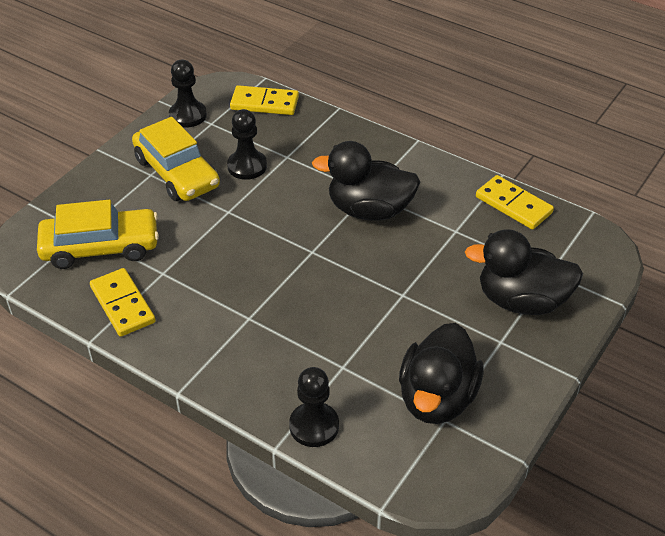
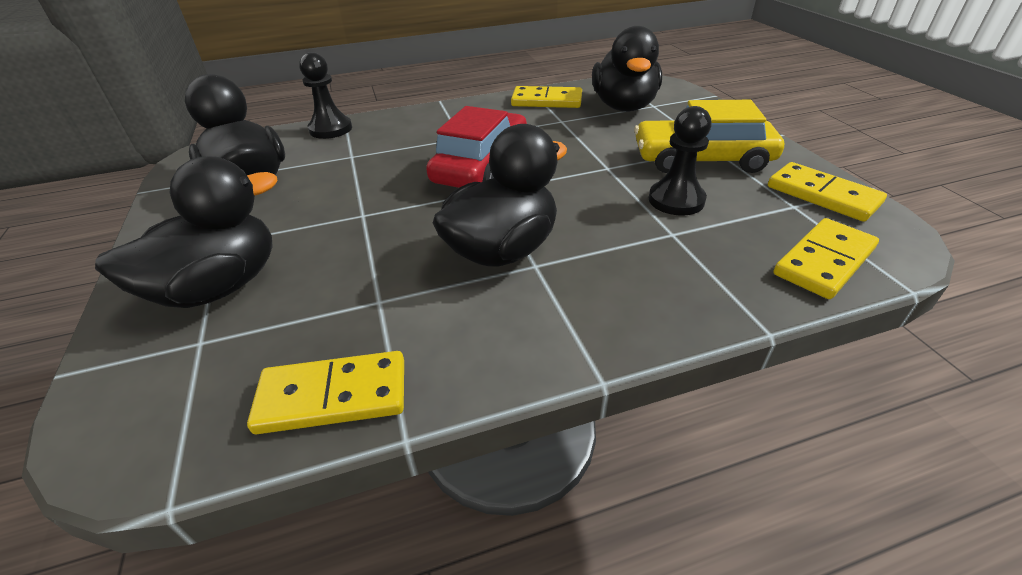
camera: 130 degrees right, 5 degrees down
(100, 247) = (624, 106): yellow car -> black duck
(188, 115) = (822, 195): black pawn -> yellow domino
(284, 275) = (481, 165): none -> red car

